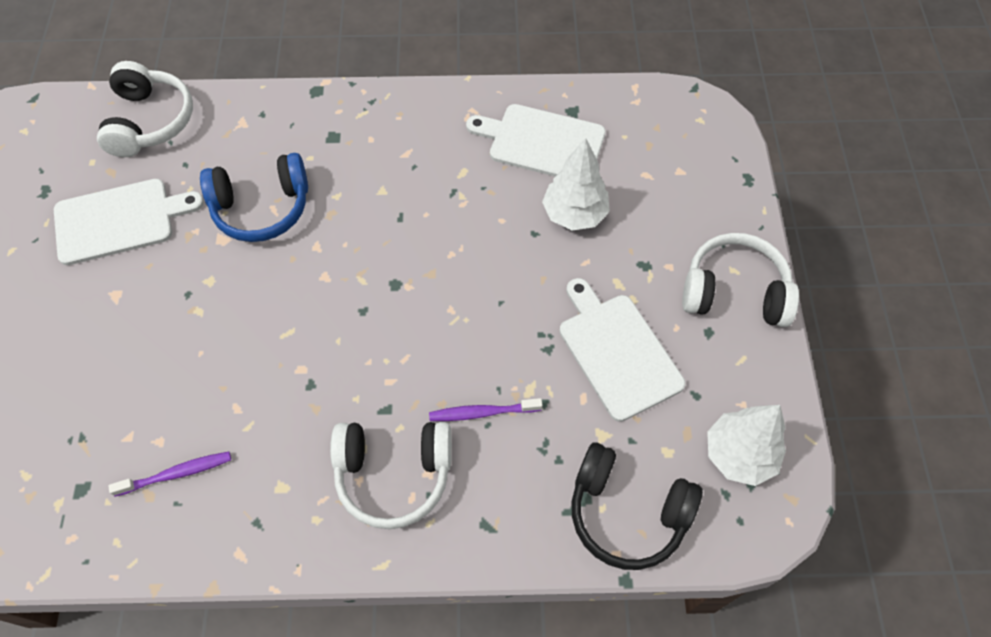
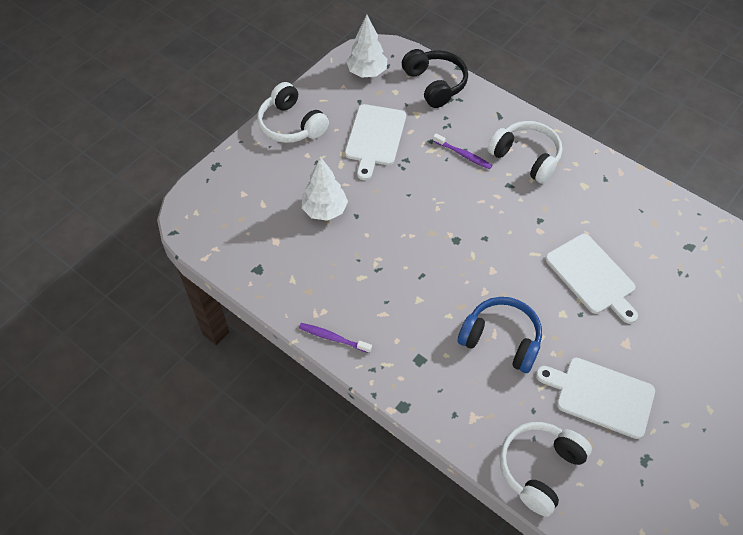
camera: 140 degrees left, 5 degrees down
(176, 473) = (635, 223): purple toothbrush -> purple toothbrush (333, 338)
(542, 142) = (297, 262): white cutting board -> white cutting board (592, 276)

